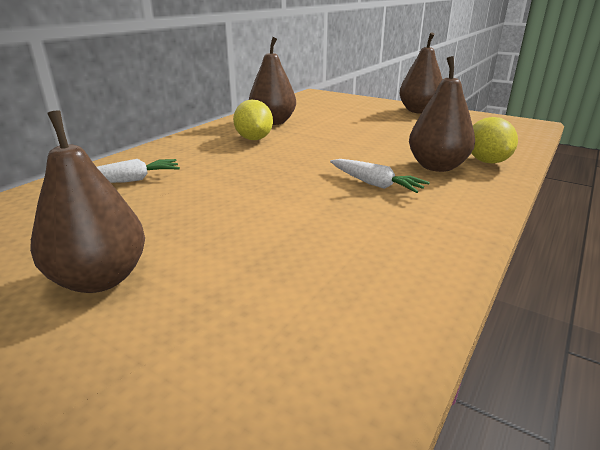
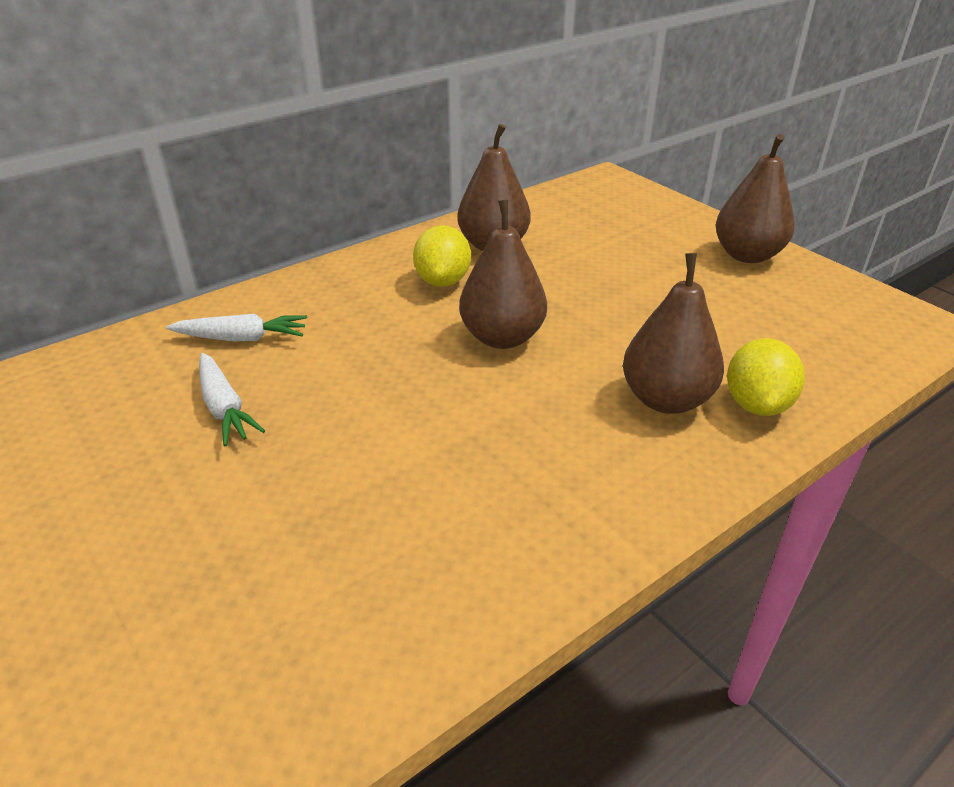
camera: 20 degrees right, 10 degrees up
(100, 279) = (138, 501): brown pear -> brown pear (502, 337)
(375, 184) = (545, 416): white carrot -> white carrot (224, 407)

